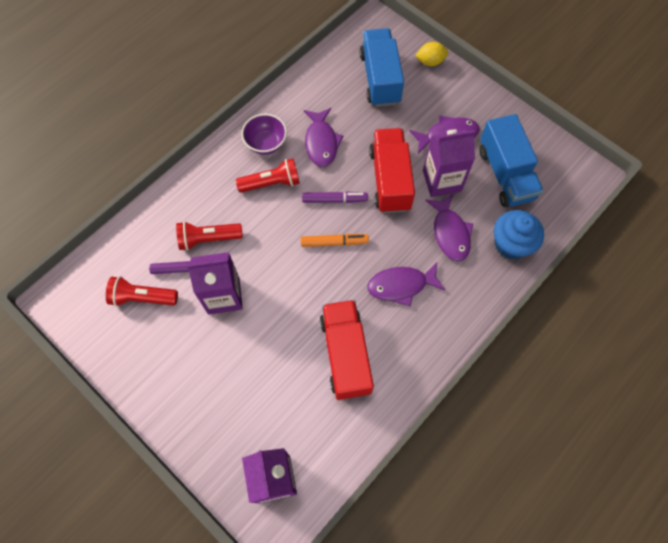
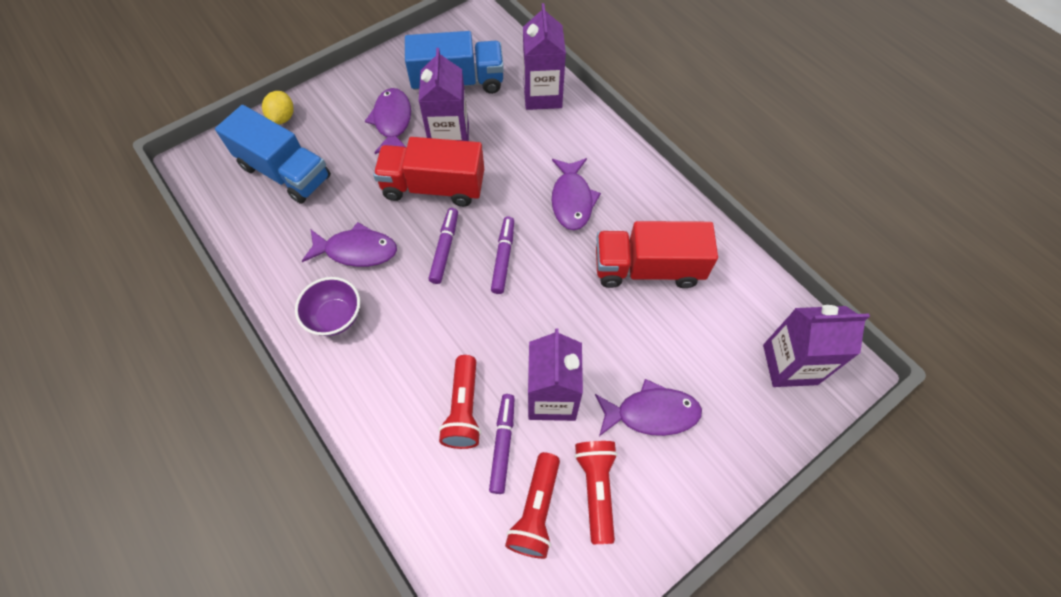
camera: 80 degrees left, 5 degrees down
(271, 183) = (399, 318): red flashlight -> red flashlight (596, 489)
(334, 242) = (503, 258): orange marker -> purple marker
(380, 78) = (285, 172): blue truck -> blue truck turned 150 degrees counterclockwise
(450, 233) = (517, 143): purple fish -> purple fish (651, 413)
(511, 244) = (542, 95): blue cupcake -> purple carton

